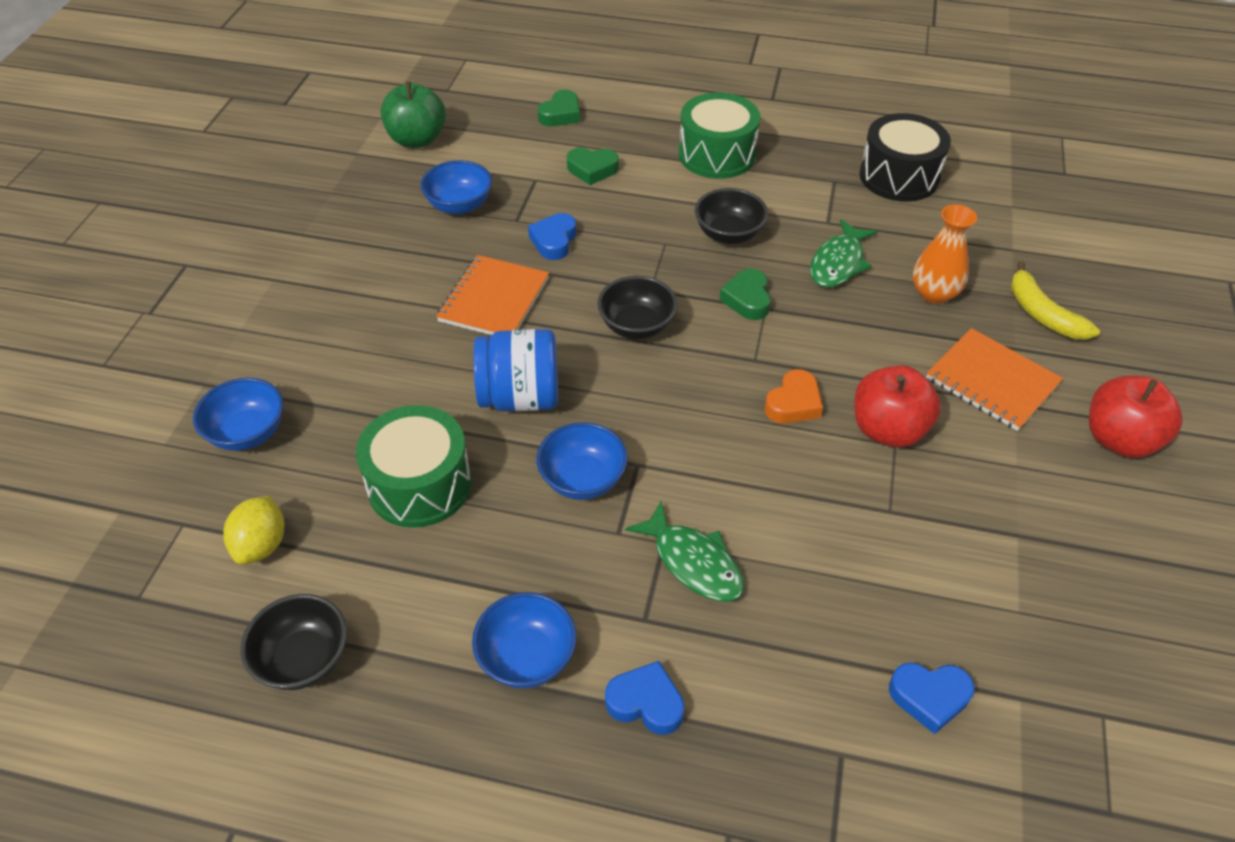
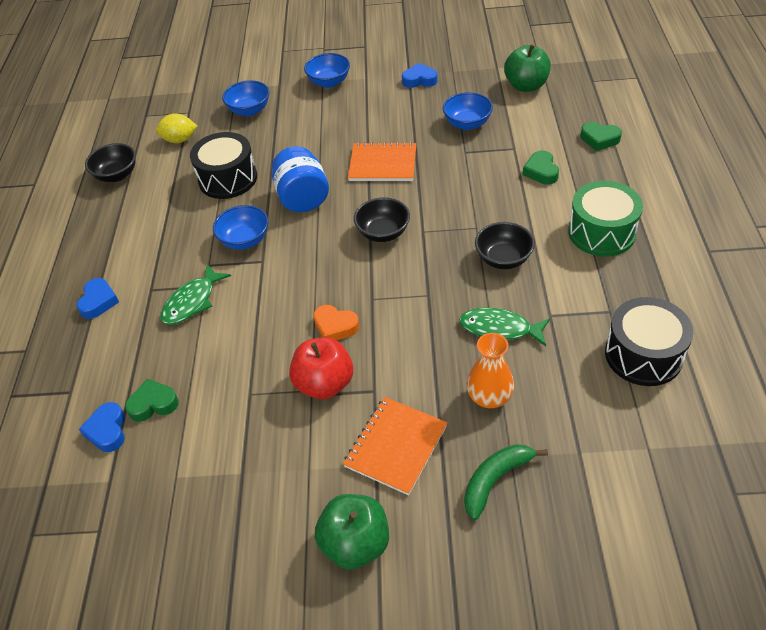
camera: 80 degrees right, 0 degrees up
(419, 484) = (228, 179): green drum -> black drum
(527, 657) = (123, 249): blue bowl -> blue bowl (329, 82)
(554, 241) = (452, 174): blue heart -> blue heart (419, 80)
(747, 299) = (433, 283): green heart -> green heart (153, 404)
(1042, 314) = (495, 480): yellow banana -> green banana
(1119, 439) = (355, 544): red apple -> green apple

